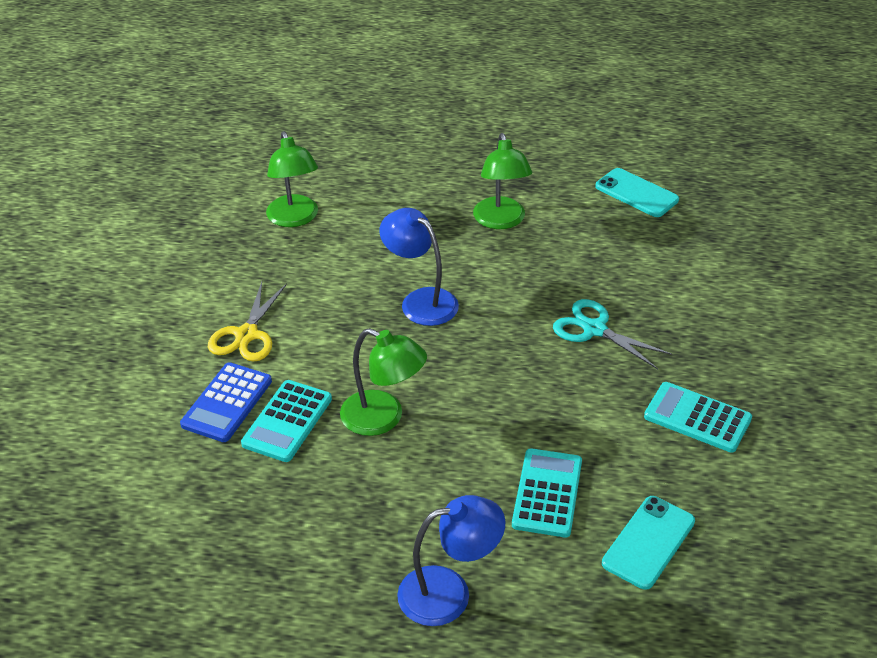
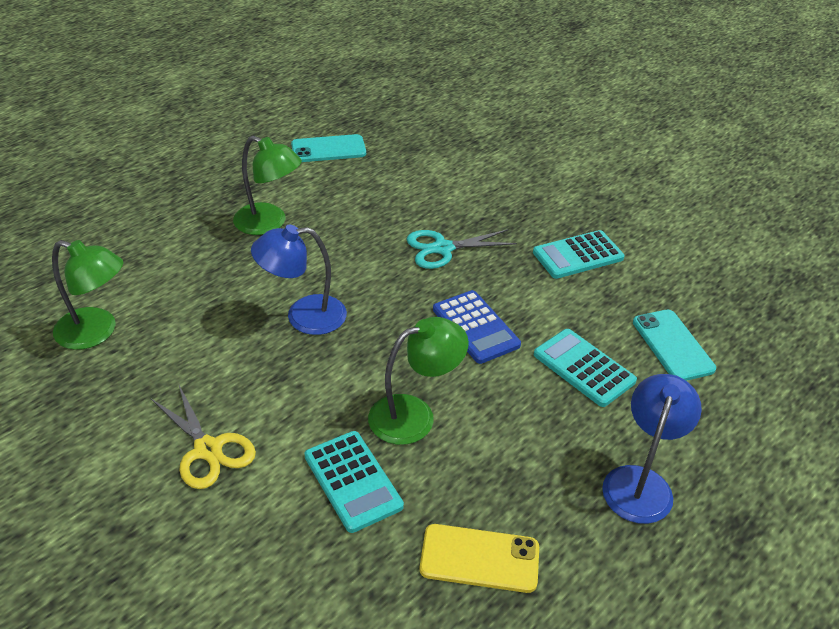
camera: 55 degrees left, 0 degrees up
(227, 403) = (282, 513): blue calculator -> blue calculator (475, 327)
(280, 528) = (479, 558): none -> yellow phone

